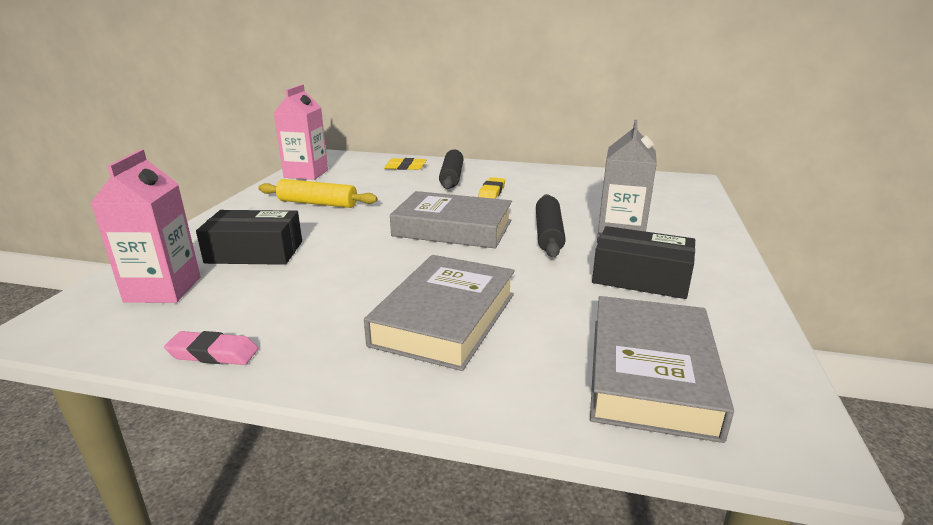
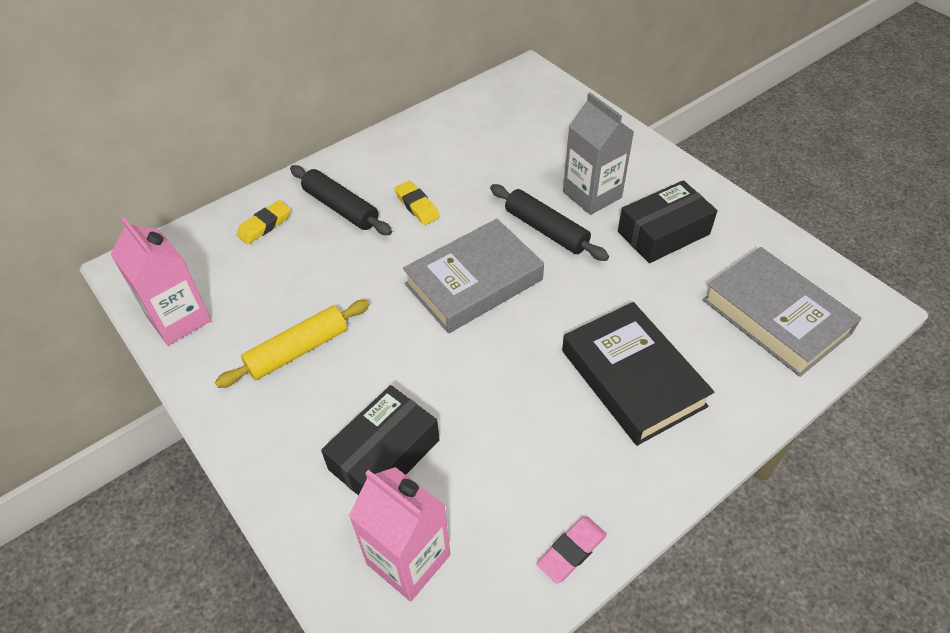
camera: 50 degrees left, 25 degrees up
(445, 319) = (632, 378): grey book -> black book

